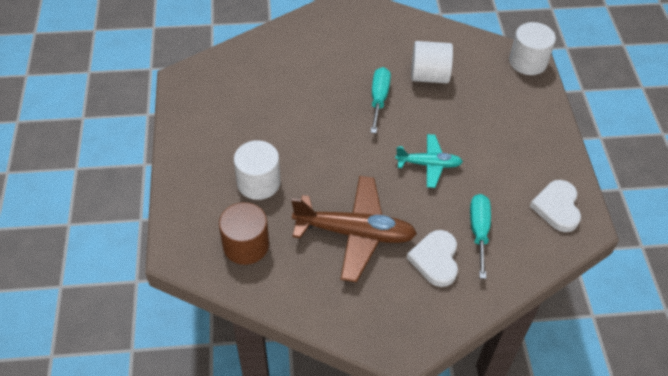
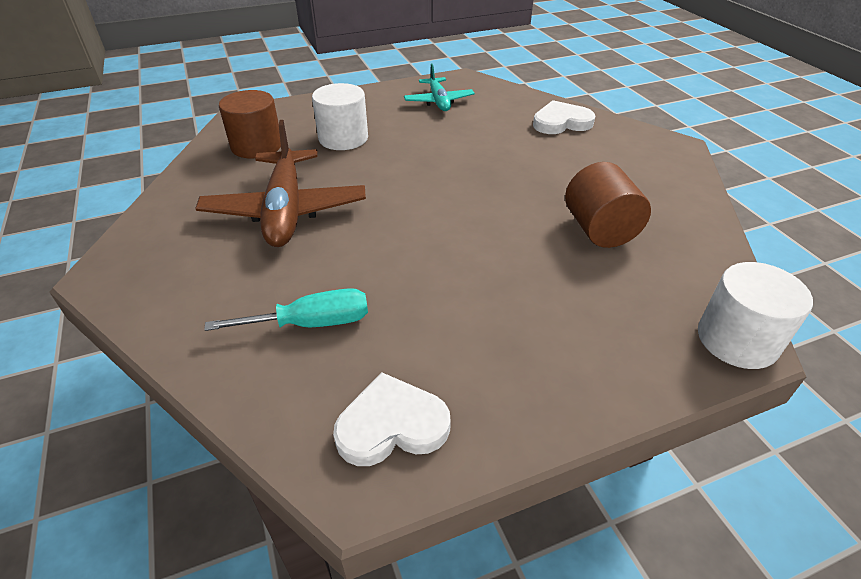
camera: 75 degrees right, 10 degrees down
(379, 99) = (520, 194): turquoise screwdriver -> none
(428, 164) = (424, 254): turquoise plane -> turquoise plane (438, 101)
(429, 76) = (599, 230): white cylinder -> brown cylinder
(435, 260) = (251, 284): white heart -> white heart (561, 122)

